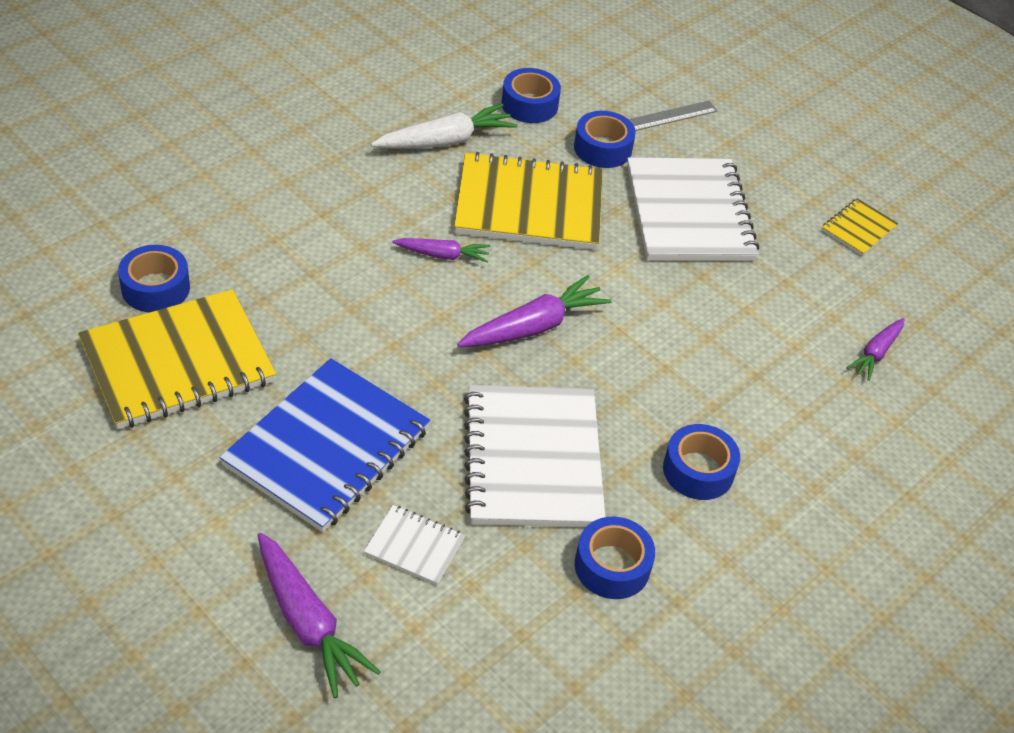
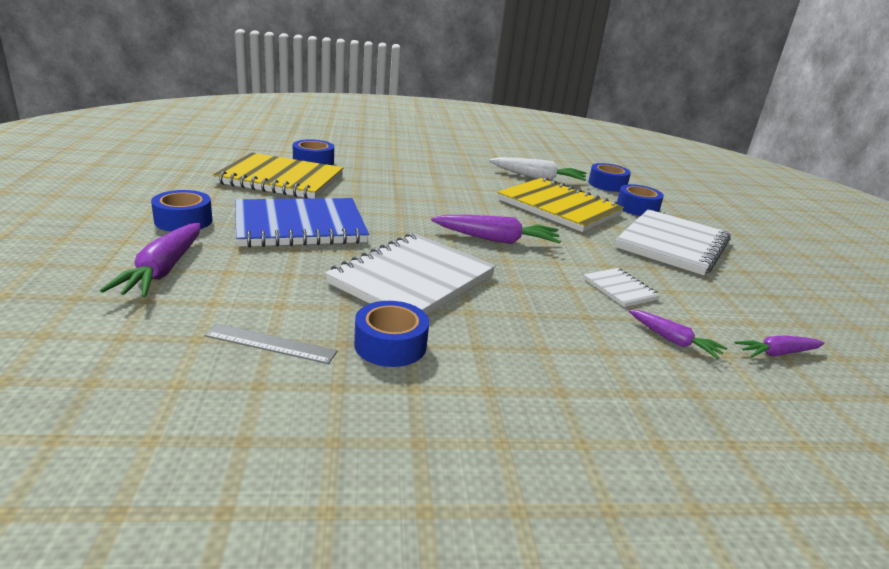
camera: 40 degrees right, 20 degrees down
(414, 546) = (277, 275): white notebook -> white notebook (620, 289)
(442, 255) = (478, 202): purple carrot -> purple carrot (673, 340)
(670, 116) = (702, 214): grey ruler -> grey ruler (270, 344)
(698, 470) = (530, 336): blue tape -> blue tape (183, 221)
(858, 229) = (820, 296): yellow notebook -> none

